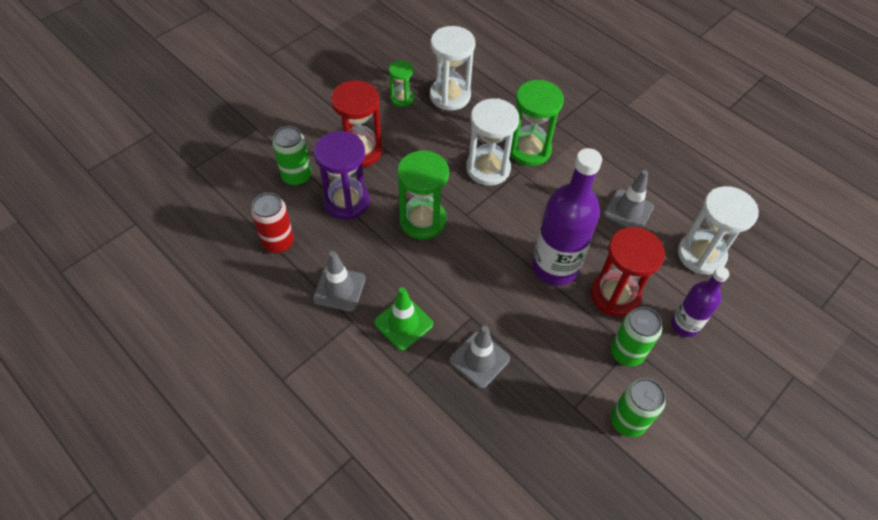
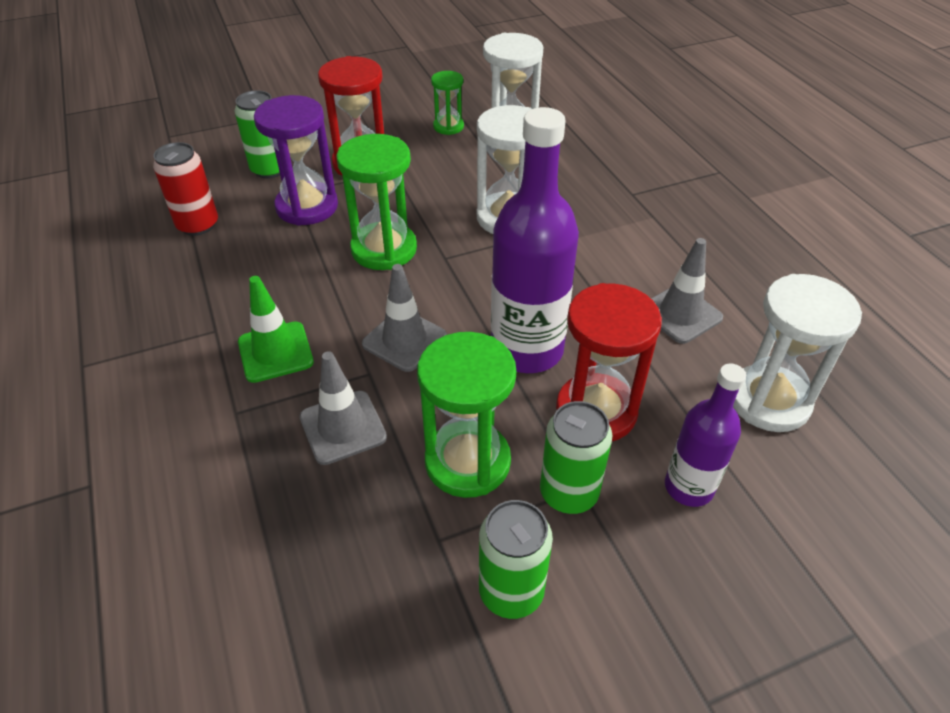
camera: 25 degrees right, 10 degrees down
(339, 289) = (227, 291): grey traffic cone -> grey traffic cone (404, 340)
(529, 150) = (577, 212): green hourglass -> green hourglass (467, 462)

